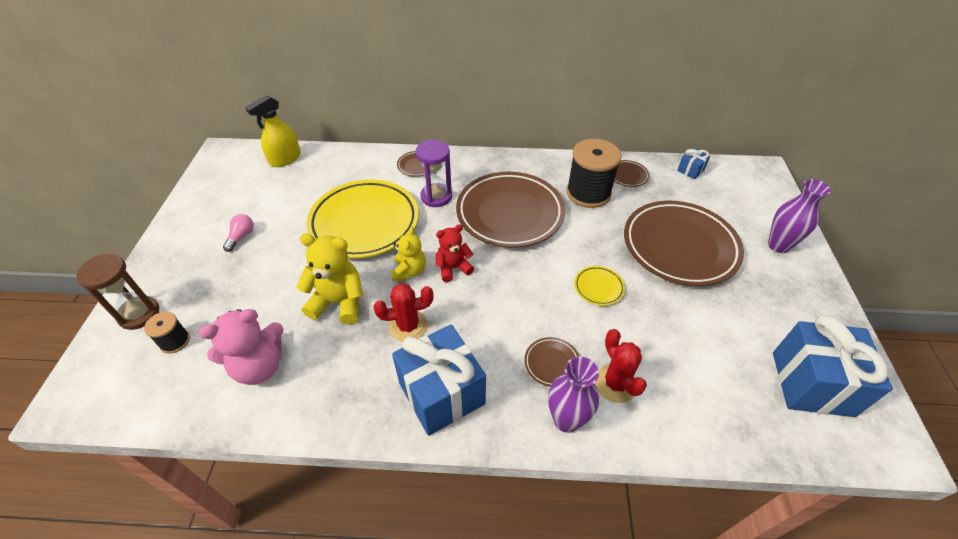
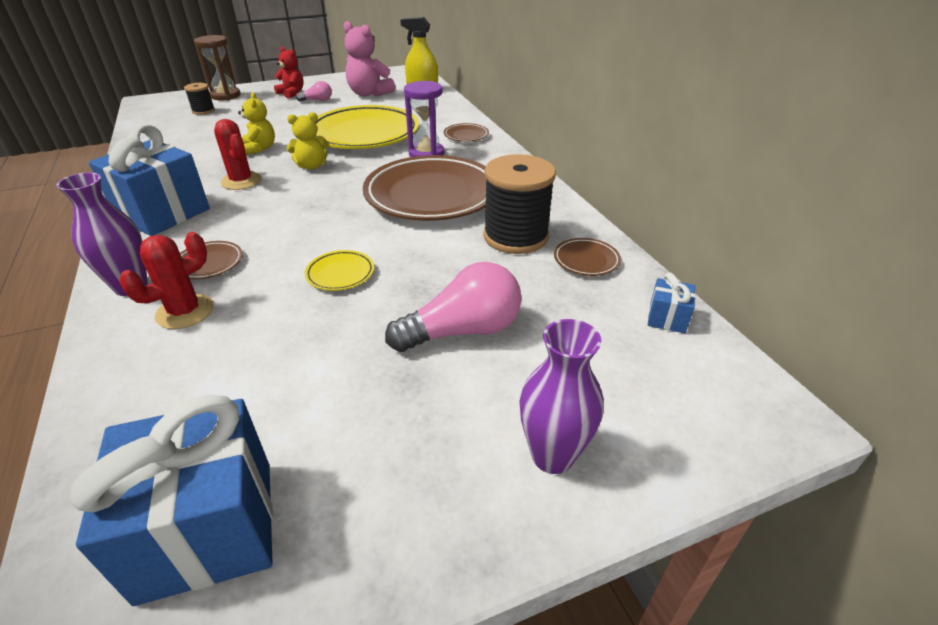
camera: 65 degrees right, 10 degrees down
(259, 366) = (184, 140): pink teddy bear -> pink teddy bear (369, 94)
(339, 302) = (260, 148): yellow teddy bear -> yellow teddy bear, size x0.64
(453, 268) = (326, 184): red teddy bear -> red teddy bear (292, 93)
(679, 247) = (463, 331): brown plate -> pink light bulb

